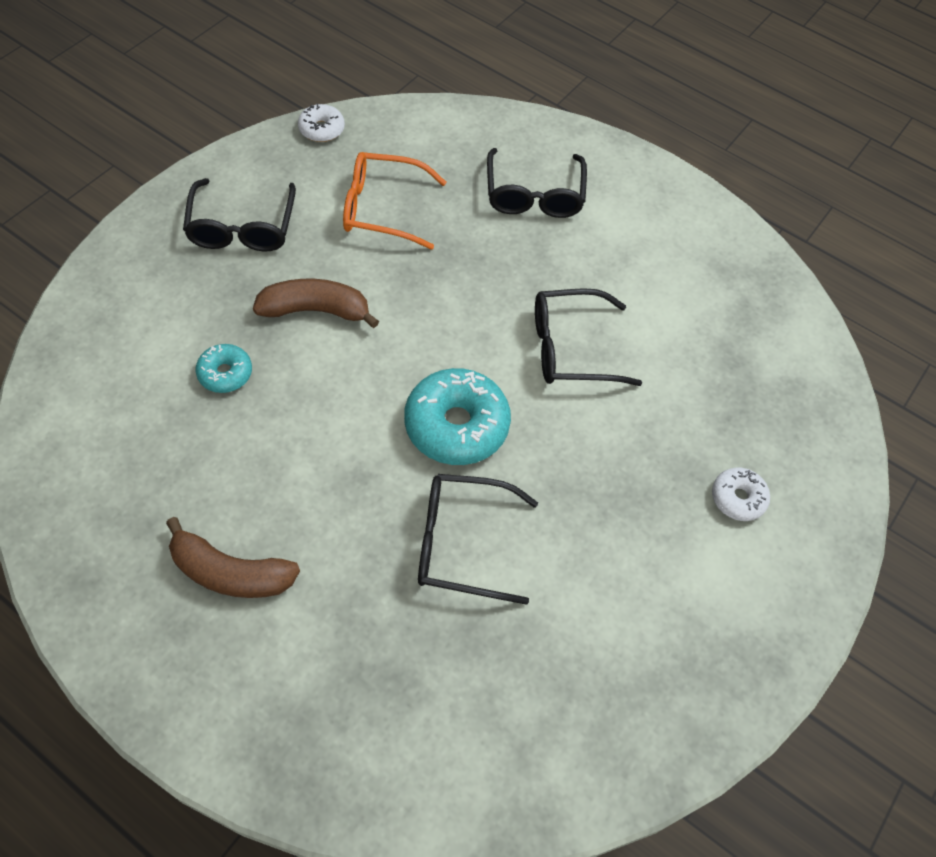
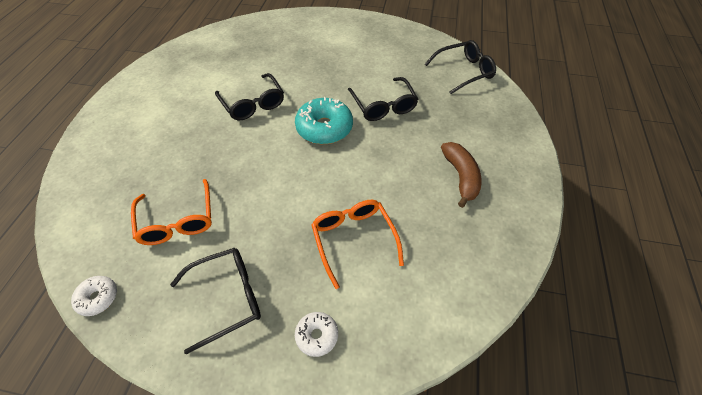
camera: 110 degrees left, 5 degrees down
(225, 373) = (354, 240): turquoise donut -> orange glasses
(315, 310) = (282, 217): brown banana -> none
(534, 194) = (139, 151): black glasses -> black glasses (463, 72)
(738, 498) = (306, 39): white donut -> white donut (317, 335)

